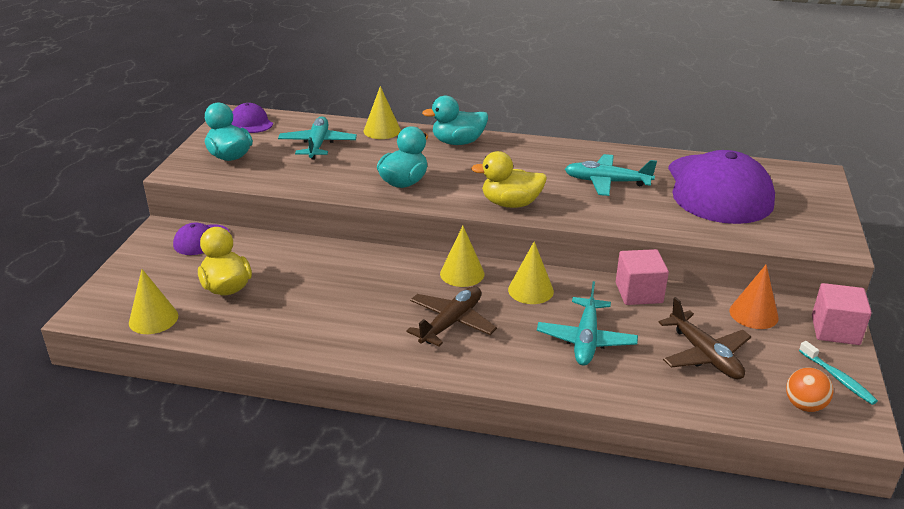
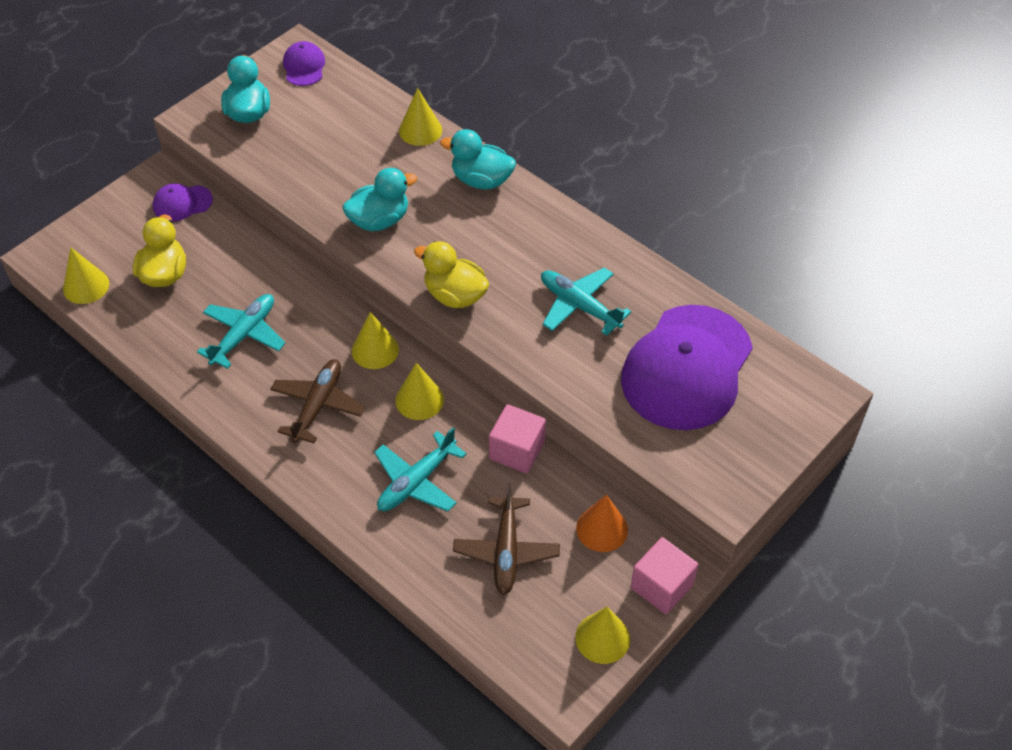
camera: 30 degrees right, 20 degrees up
(318, 145) = (341, 128): turquoise plane -> turquoise plane (244, 334)
(451, 322) = (318, 405): brown plane -> brown plane turned 45 degrees counterclockwise
(804, 405) = (539, 648): orange ball -> none
(838, 378) = (602, 638): turquoise toothbrush -> yellow cone

